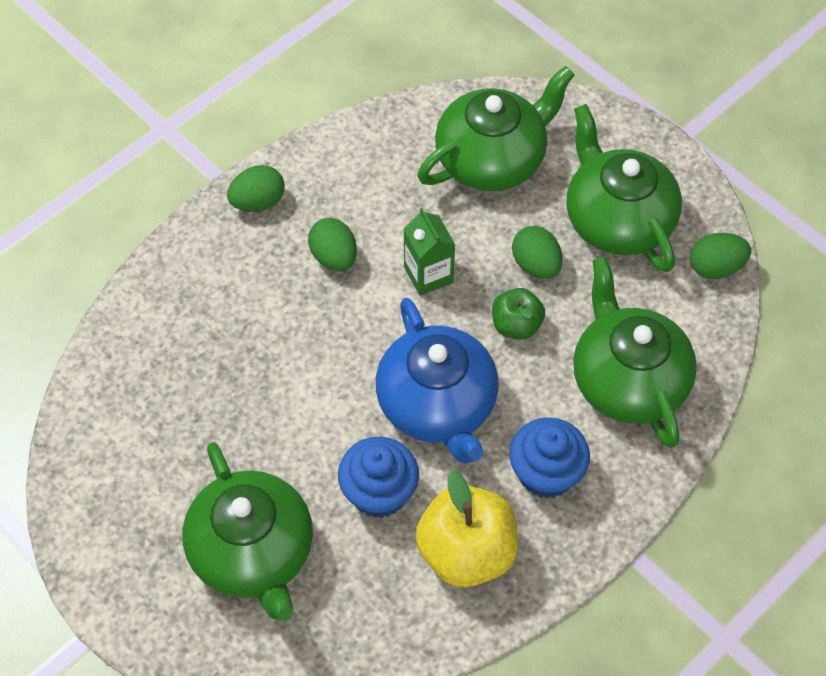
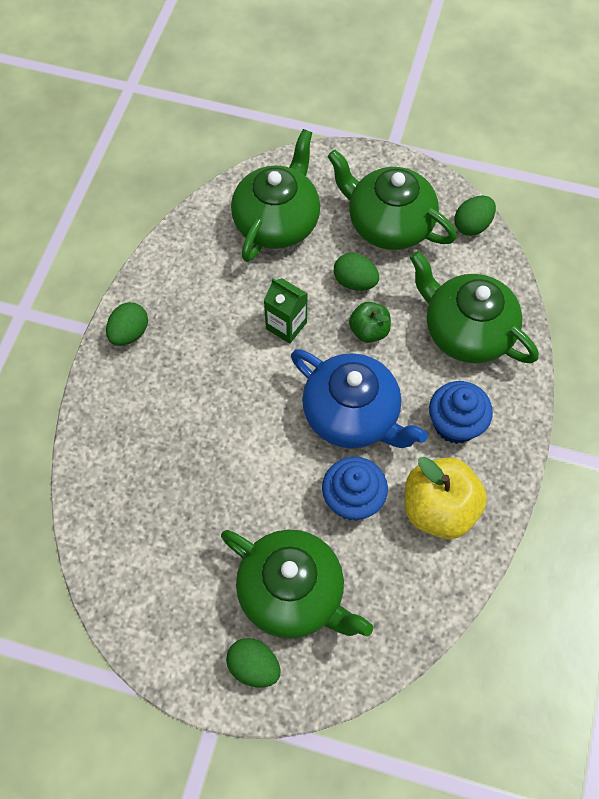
camera: 30 degrees left, 5 degrees up
(334, 257) = (211, 346): green egg -> green egg (254, 666)

